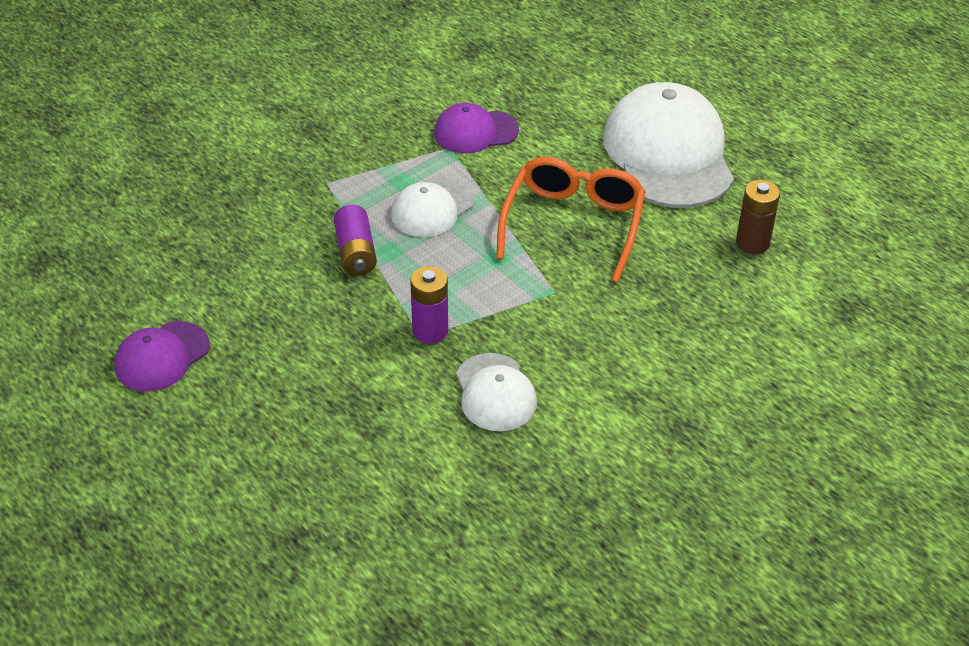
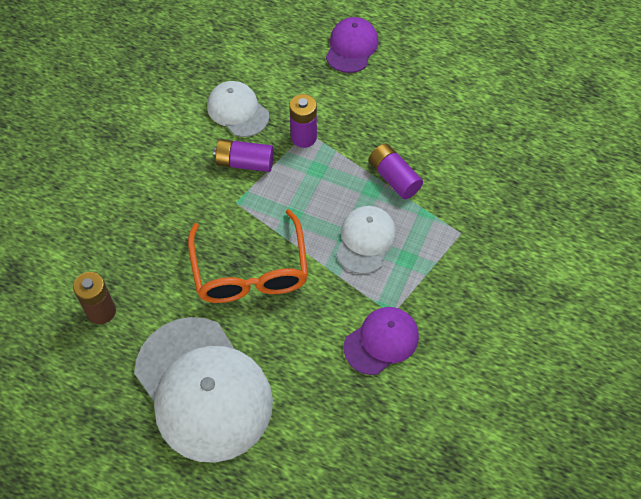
camera: 155 degrees right, 15 degrees up
(162, 357) = (454, 56): purple cap -> purple cap (351, 47)
(520, 328) = (245, 163): none -> purple battery

